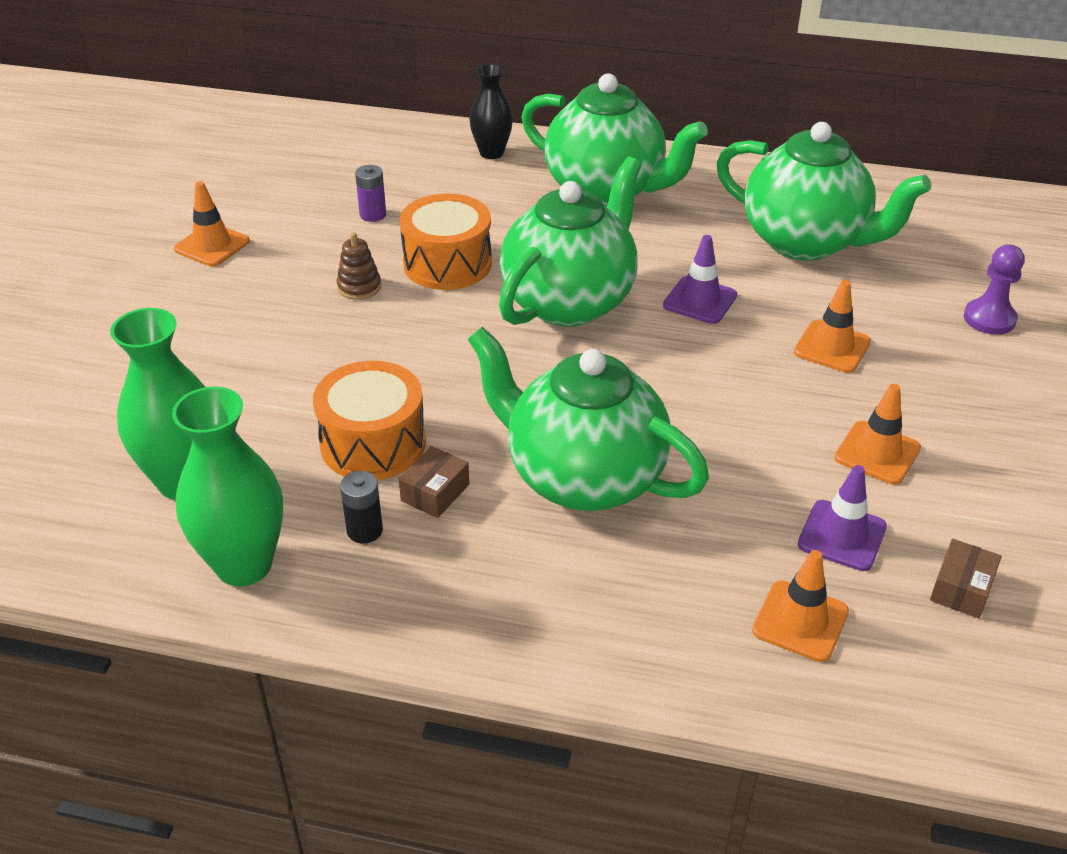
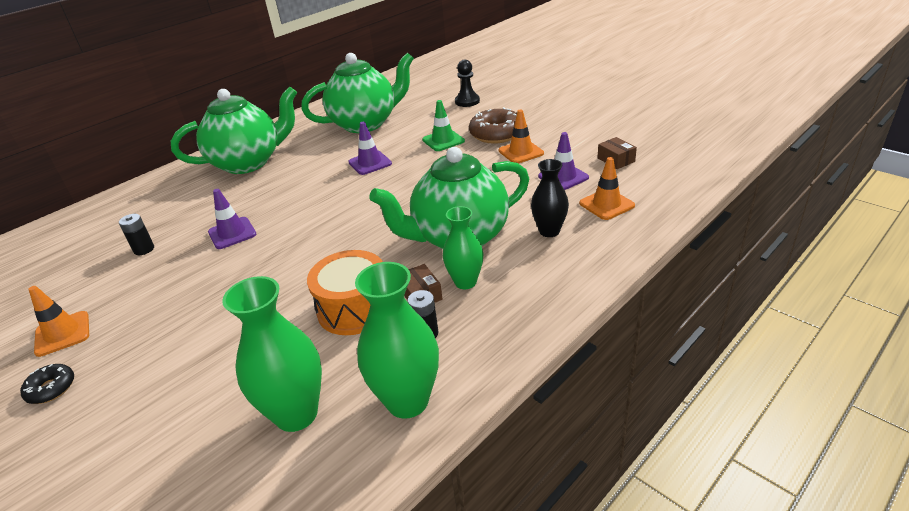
camera: 55 degrees left, 5 degrees down
(139, 287) = (51, 388): none -> black donut
(359, 287) = (205, 274): brown stacking toy -> none
(373, 215) = (144, 249): purple battery -> black battery
(447, 264) = (232, 233): orange drum -> purple traffic cone
(487, 526) = (465, 282): none -> green vase
(491, 153) = (158, 189): black vase -> black vase (549, 231)
(570, 302) = (321, 201): green teapot -> none
(832, 347) = (443, 140): orange traffic cone -> green traffic cone
(910, 400) = (496, 134): none -> brown donut
(989, 319) = (467, 101): purple pawn -> black pawn

